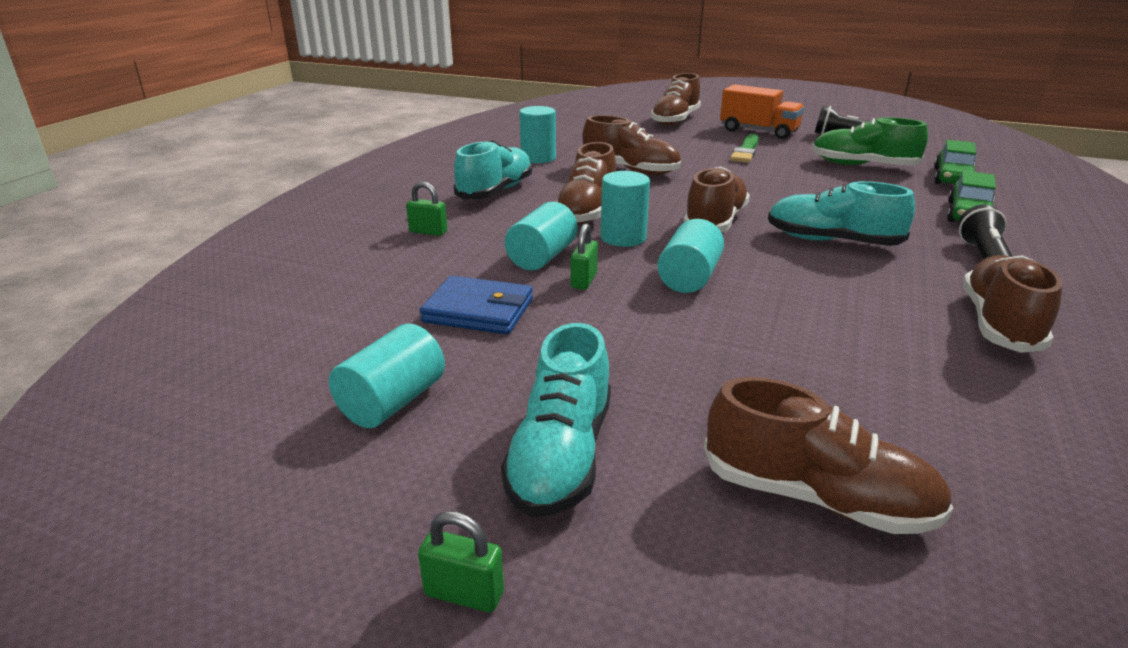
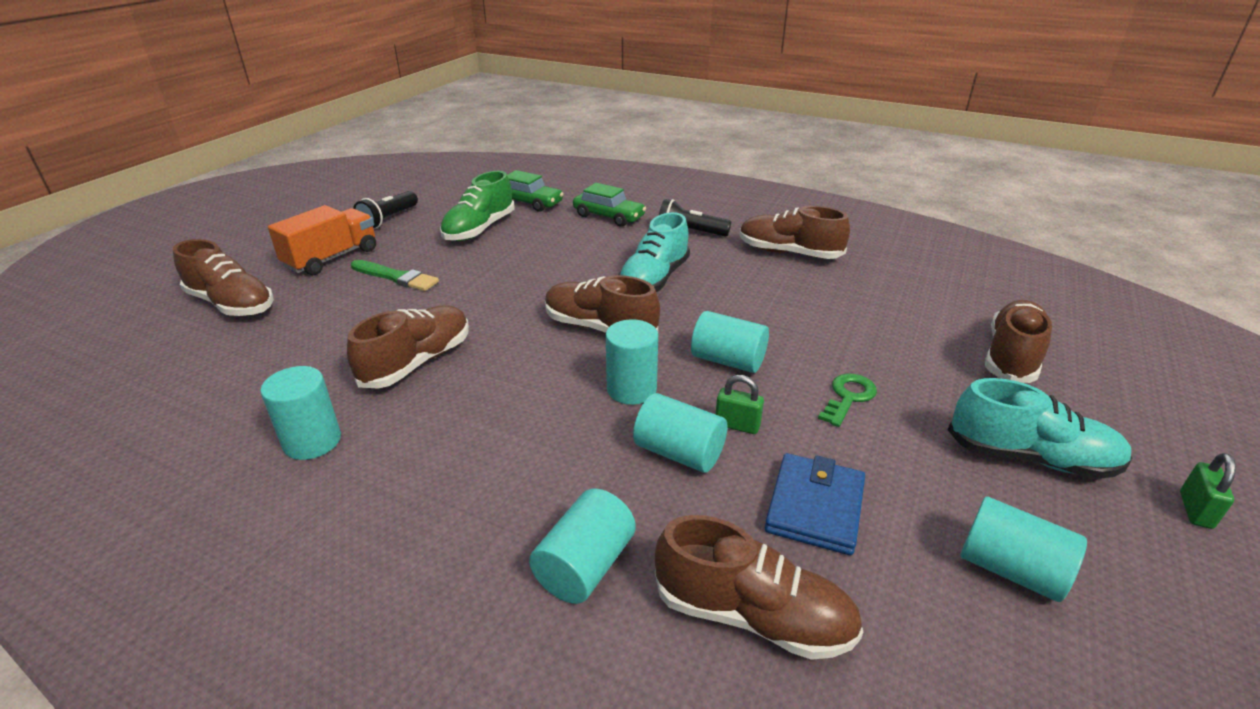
camera: 85 degrees left, 5 degrees up
(428, 232) = (585, 566): green padlock -> turquoise cylinder
(495, 191) = (443, 491): turquoise shoe -> none
(587, 211) = (548, 409): brown shoe -> brown shoe (752, 615)
(649, 340) = (848, 397): none -> green key

